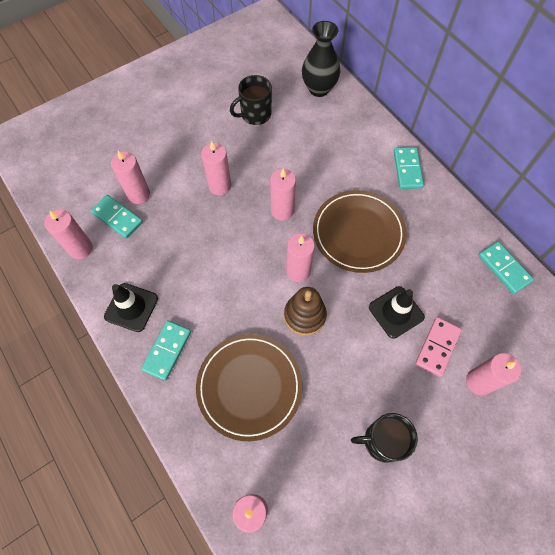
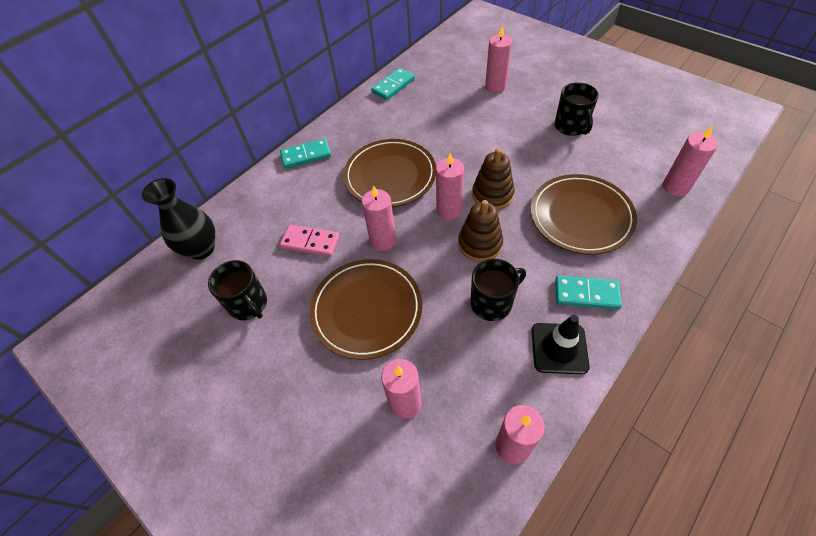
camera: 100 degrees left, 10 degrees down
(117, 218) = (449, 416): turquoise domino -> none
(190, 274) = (492, 302): none -> black mug
(220, 186) = (366, 310): pink candle -> brown plate
(250, 284) = (480, 244): none -> brown stacking toy
(396, 312) = (460, 137): black traffic cone -> none
(437, 347) = (479, 110): pink domino -> pink domino (310, 242)

